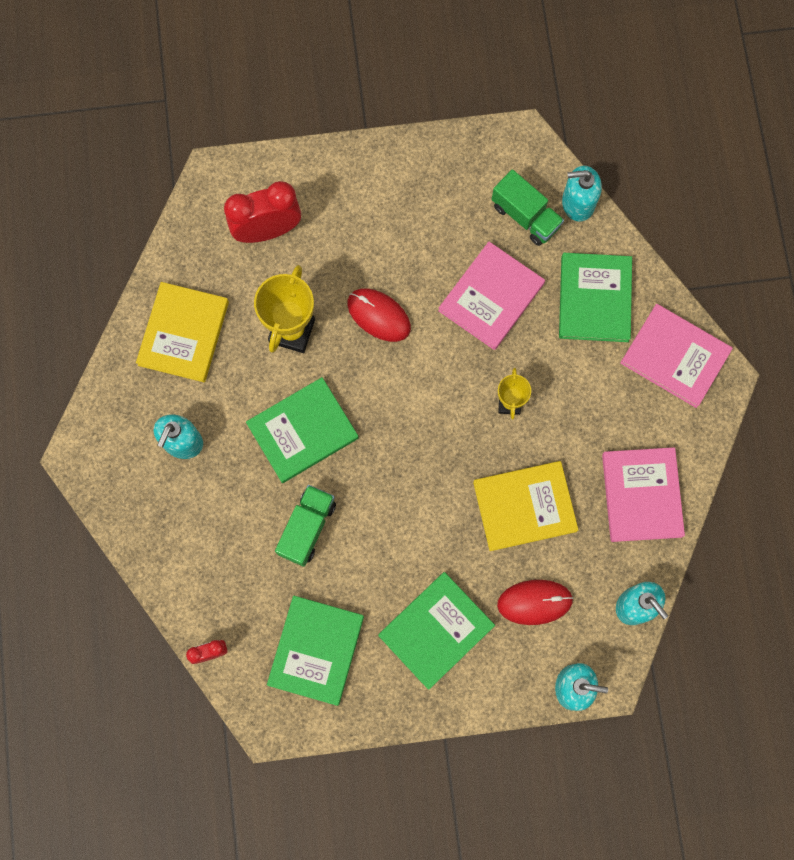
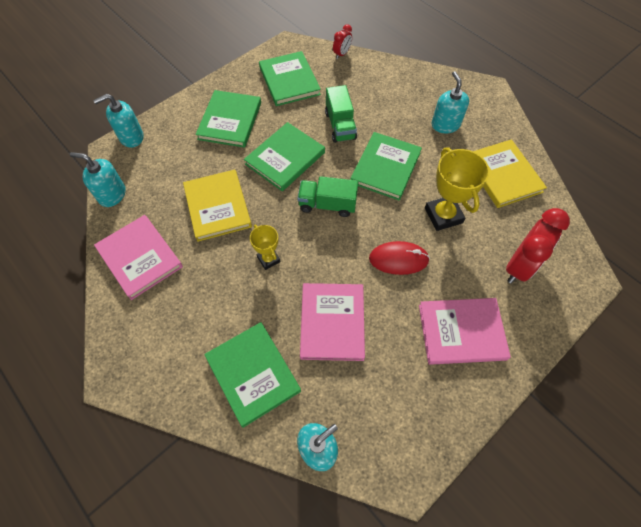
camera: 145 degrees right, 15 degrees down
(407, 523) = (285, 158): none -> green book
(524, 506) = (218, 206): yellow book -> yellow book turned 60 degrees counterclockwise
(525, 216) = (352, 406): green truck -> green truck (327, 204)
(534, 602) = (179, 163): red mouse -> none
(675, 356) = (162, 369): pink book -> pink book (461, 332)

